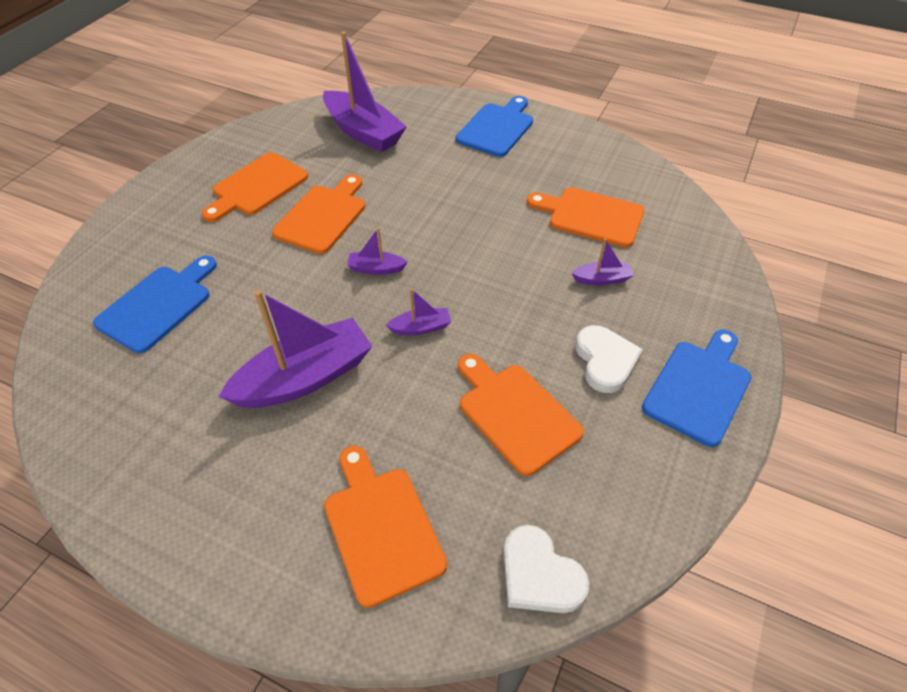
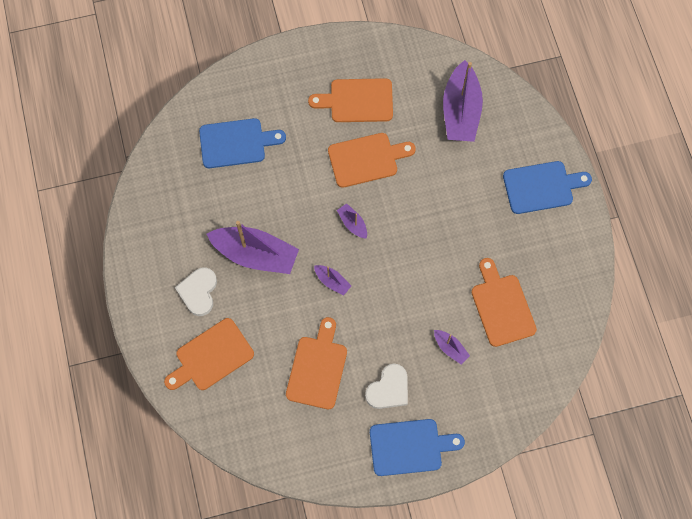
camera: 50 degrees right, 20 degrees up
(381, 527) = (211, 356): orange cutting board -> orange cutting board turned 150 degrees counterclockwise
(539, 575) = (243, 438): white heart -> white heart (198, 292)

